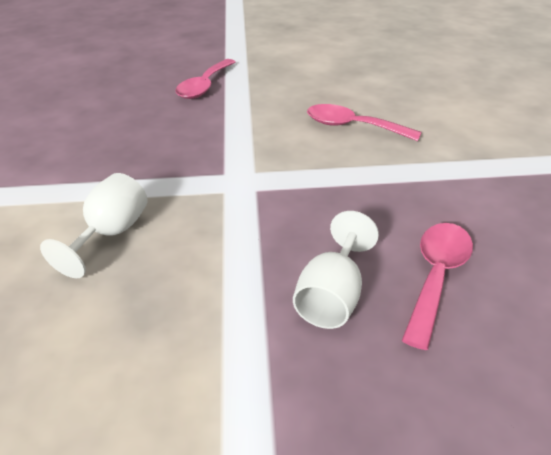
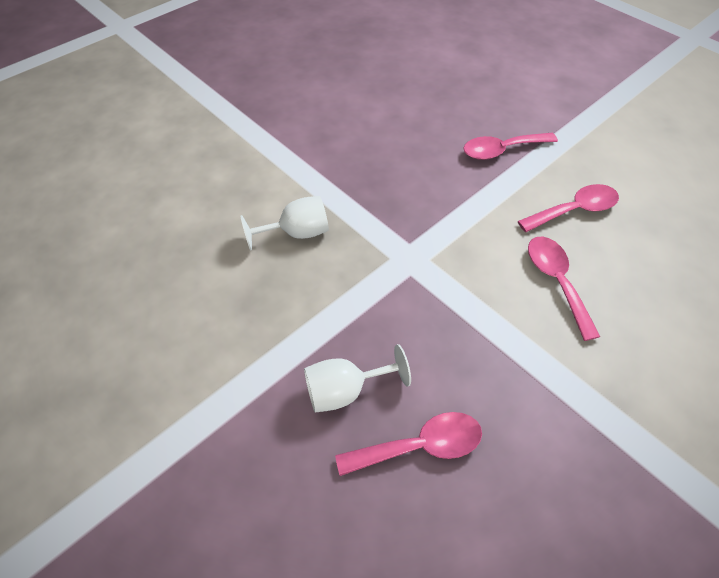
camera: 50 degrees right, 15 degrees up
(302, 88) = (574, 210): none -> pink spoon

